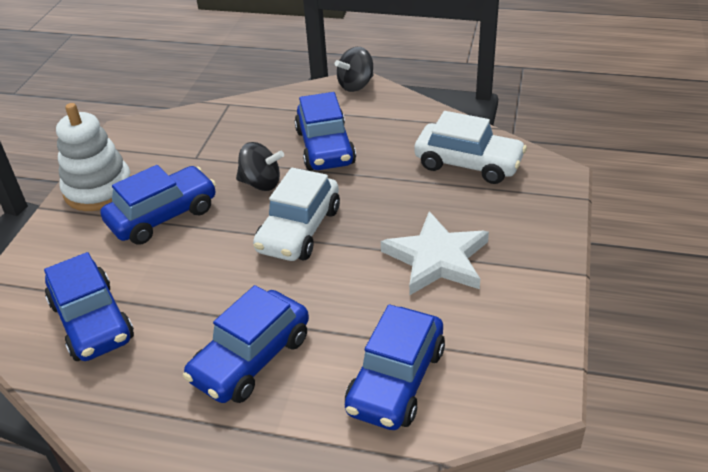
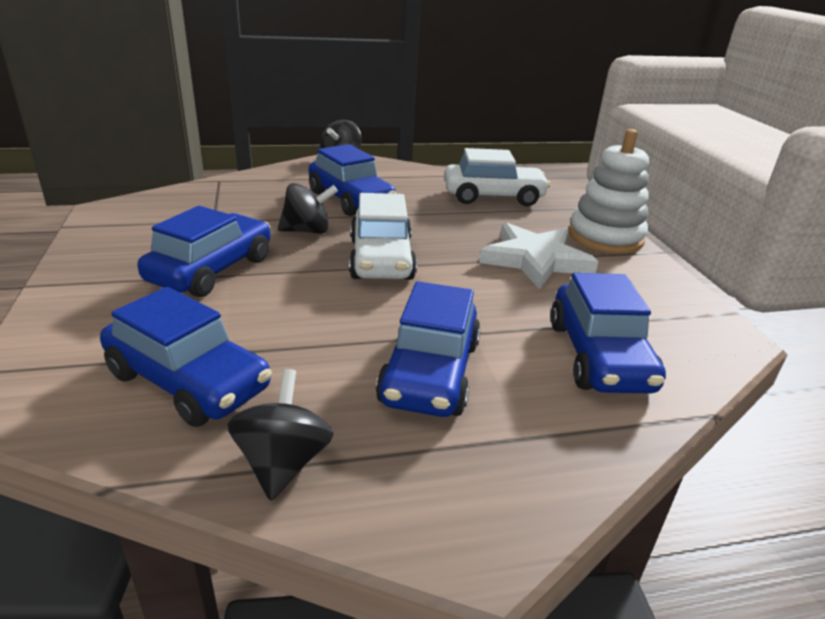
camera: 30 degrees left, 10 degrees down
(98, 189) = (106, 259): white stacking toy -> white stacking toy (605, 237)
(110, 403) = (283, 463): none -> black spinning top

